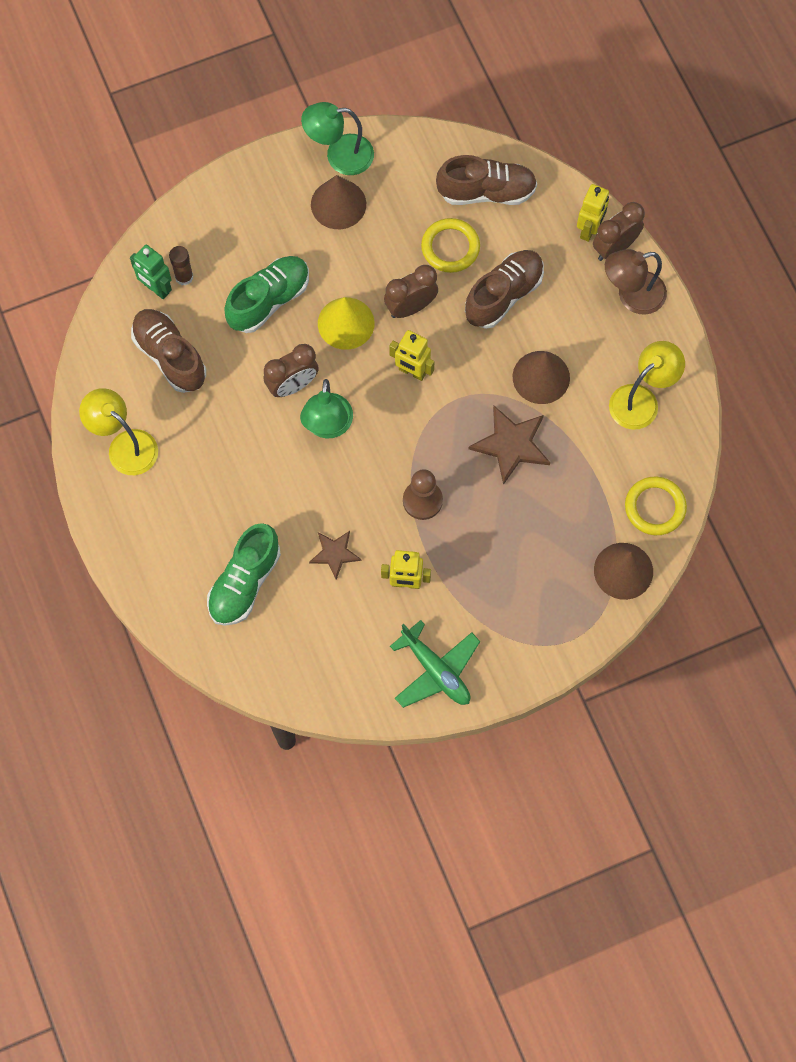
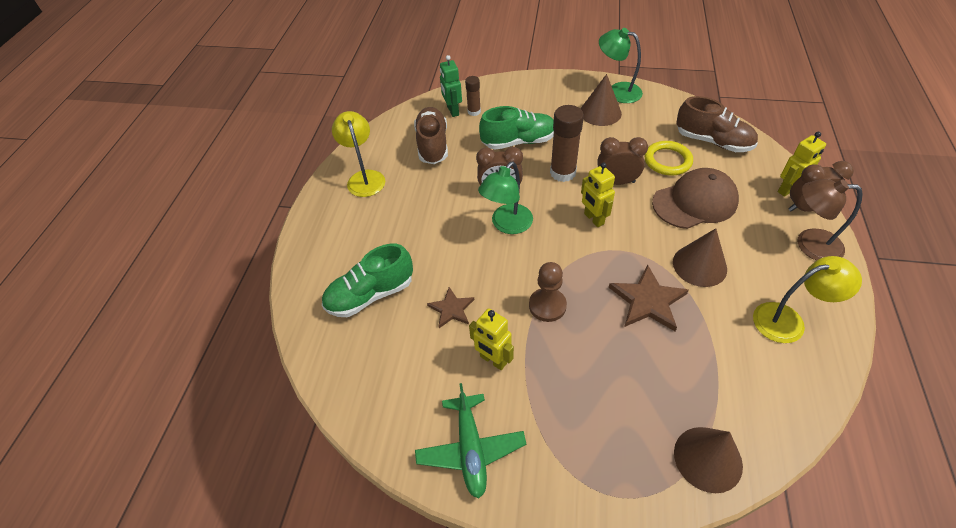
camera: 35 degrees right, 20 degrees down
(346, 323) = (563, 173): yellow cone -> brown glue stick
(503, 295) = (695, 202): brown shoe -> brown cap
(655, 507) = (767, 416): yellow ring -> none

